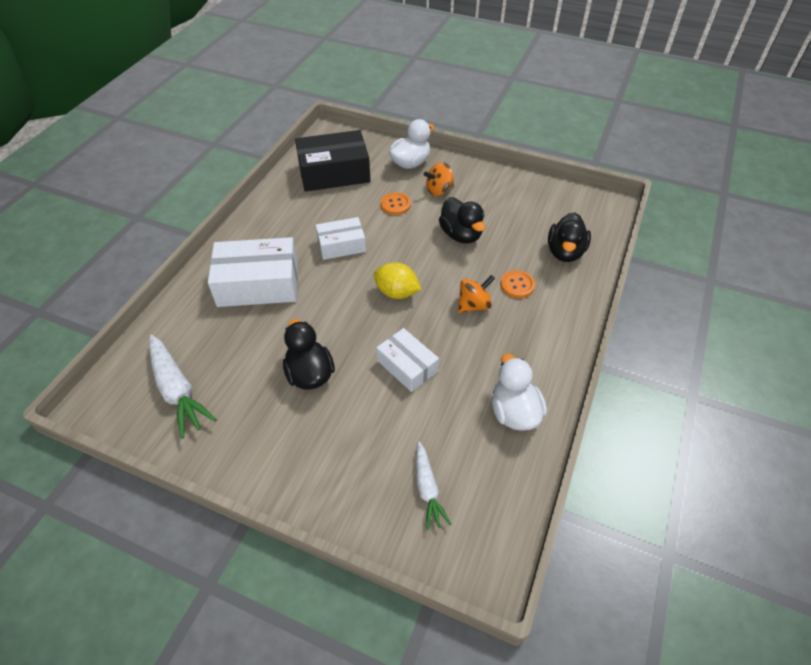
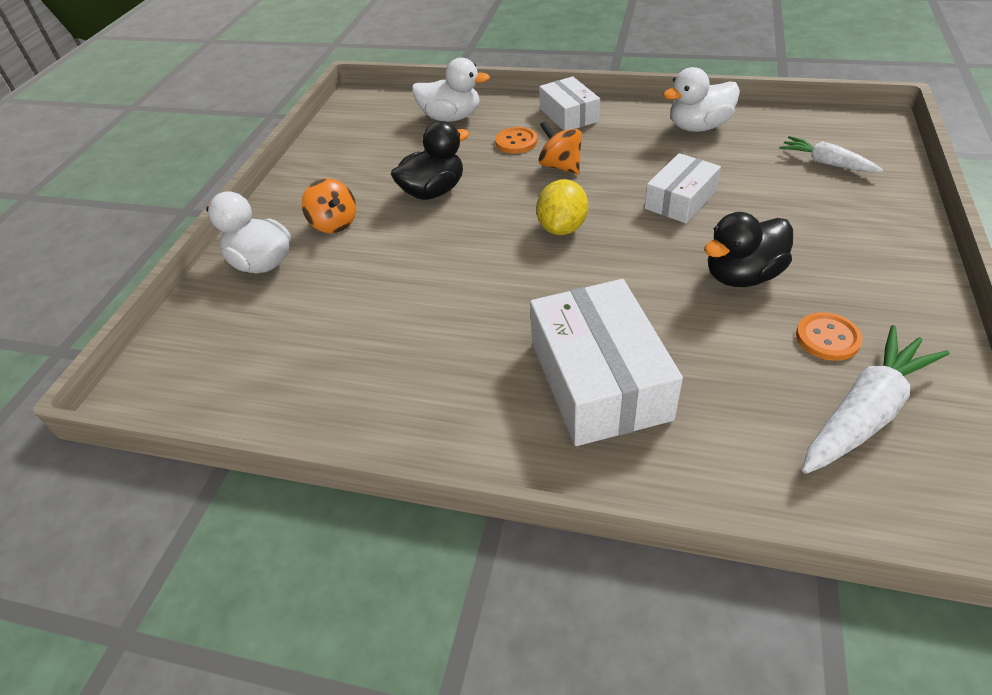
camera: 95 degrees left, 5 degrees down
(334, 172) = (281, 353): black box -> none
(341, 245) = (479, 300): white box -> white box (568, 115)
(395, 204) = (372, 261): orange button -> orange button (827, 338)
(427, 489) = (826, 163): white carrot -> white carrot turned 120 degrees counterclockwise
(565, 252) = (451, 117): black duck -> white duck

